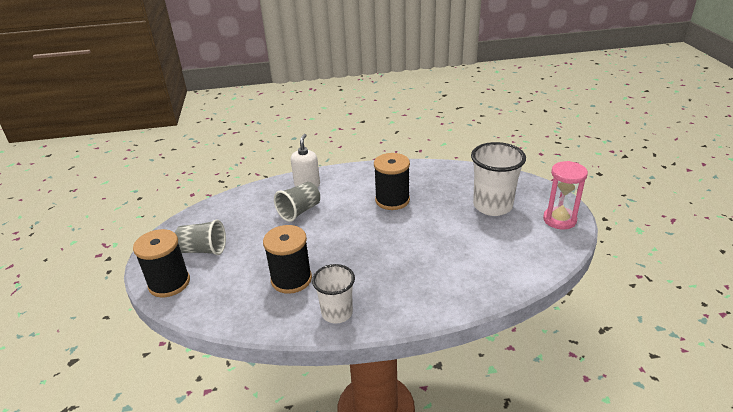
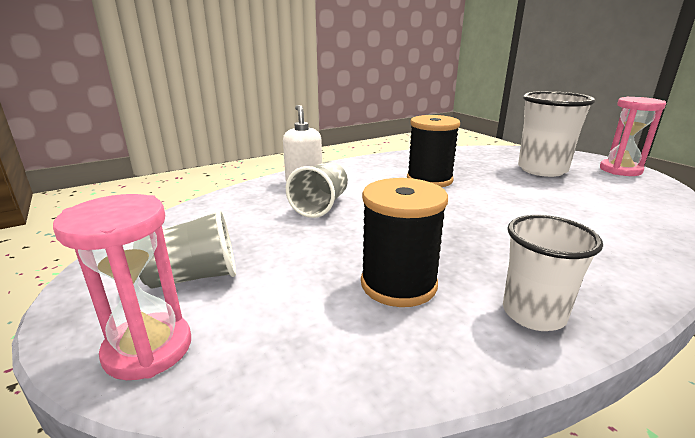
camera: 25 degrees left, 10 degrees down
(169, 283) = (148, 349): black spool -> pink hourglass

